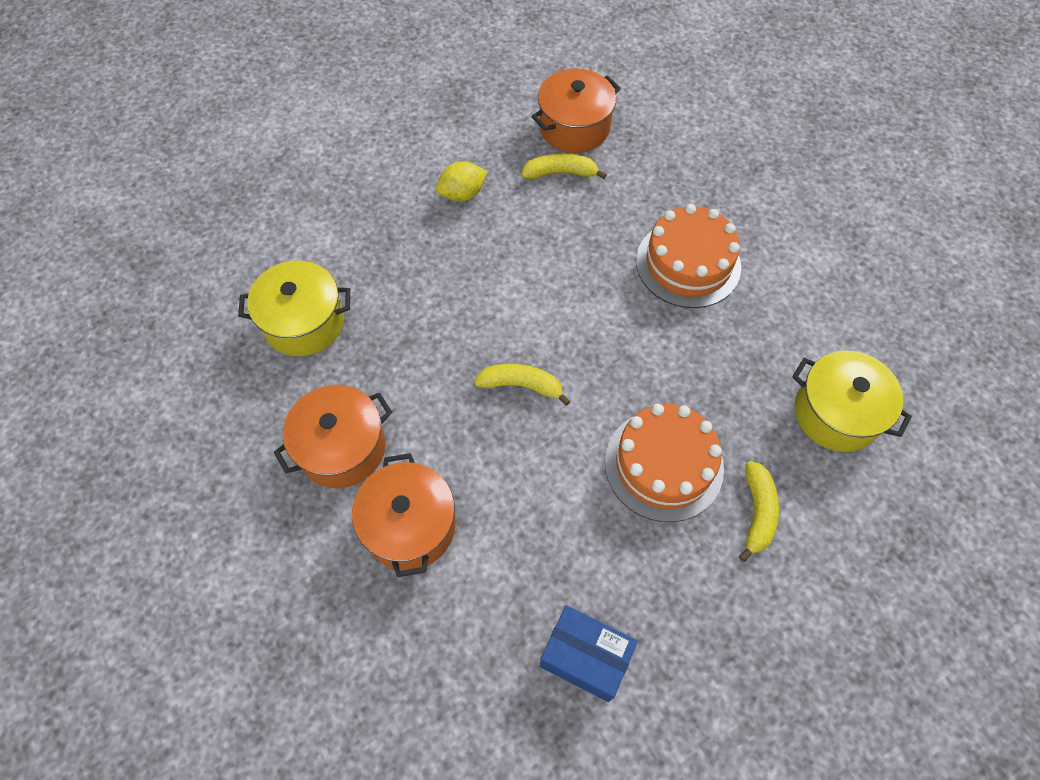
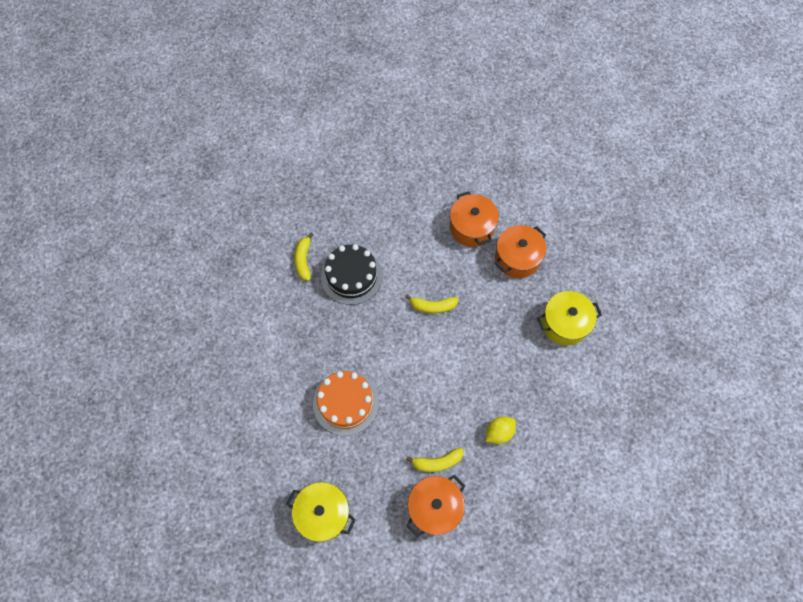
camera: 170 degrees right, 5 degrees up
(585, 657) = (379, 187): blue box -> none
(663, 464) = (351, 276): orange cake -> black cake
(836, 413) = (260, 318): yellow pot -> yellow pot (323, 513)

